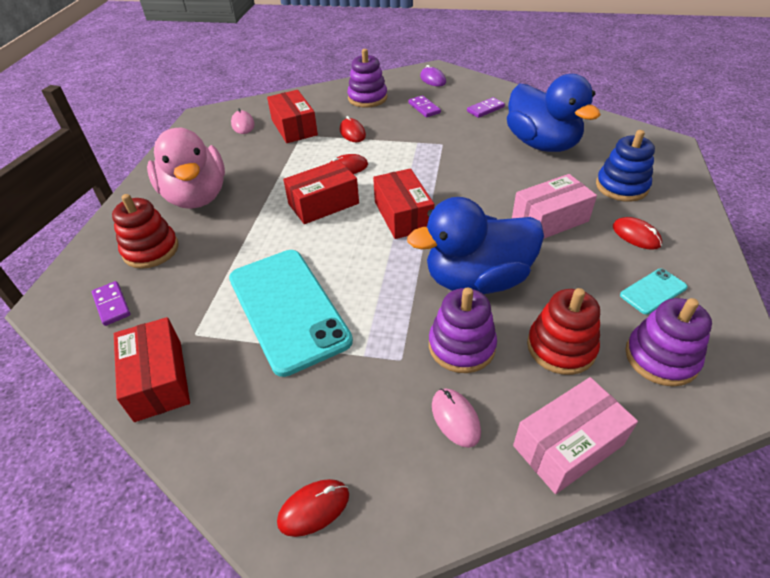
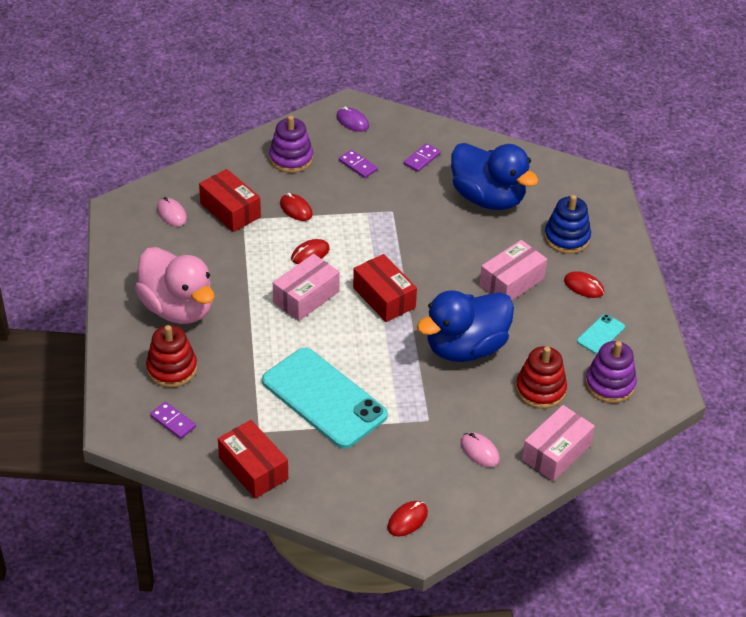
camera: 20 degrees left, 0 degrees up
(323, 203) = (306, 297): red box -> pink box
(461, 346) = (469, 402): purple stacking toy -> none

